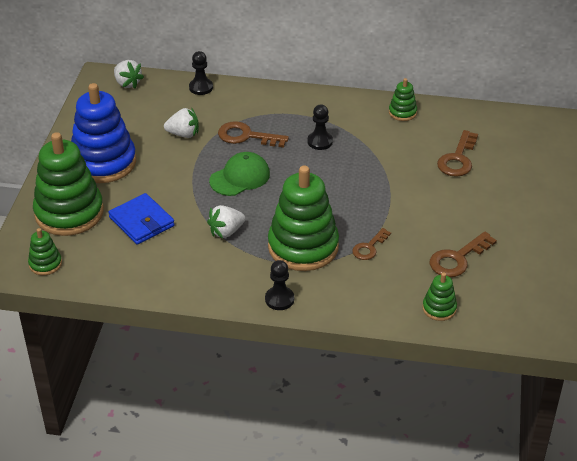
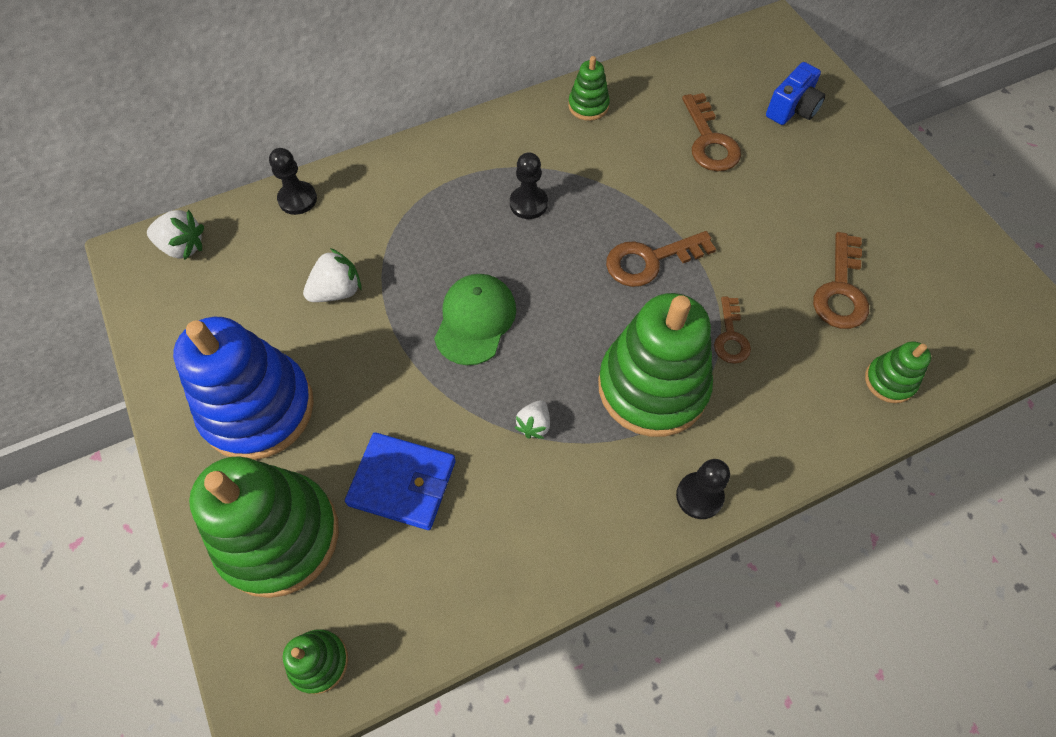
camera: 35 degrees left, 20 degrees up
(226, 231) = (534, 425): white strawberry -> white strawberry, size x0.66
(246, 136) = (427, 247): brown key -> brown key (650, 260)
(529, 166) = (792, 109): none -> blue camera

